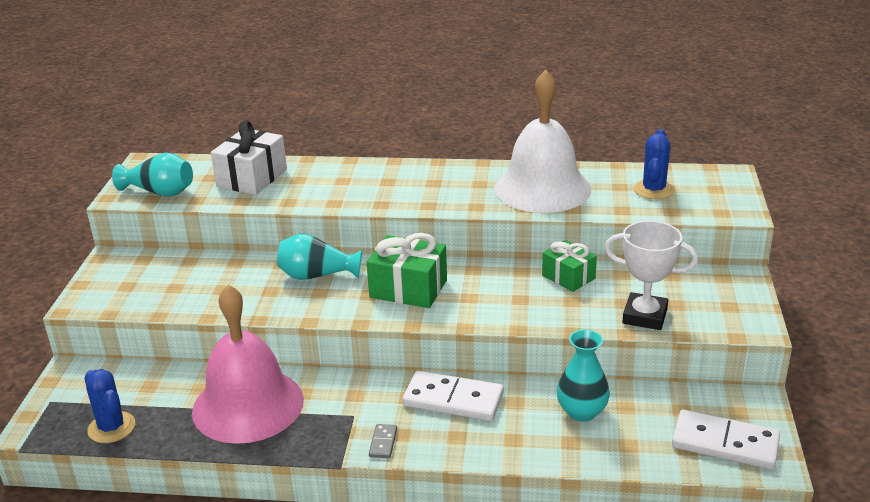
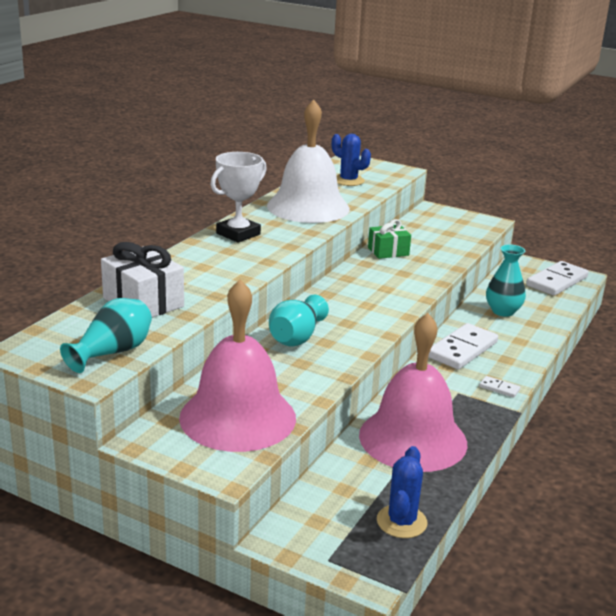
camera: 70 degrees left, 5 degrees down
(111, 427) = (401, 522): blue cactus -> blue cactus turned 60 degrees counterclockwise
(161, 285) = (238, 417): none -> pink bell
(383, 443) = (499, 388): grey domino -> white domino
(408, 289) = (354, 306): green gift -> none
(645, 316) = (456, 244): white trophy -> white trophy (238, 234)

